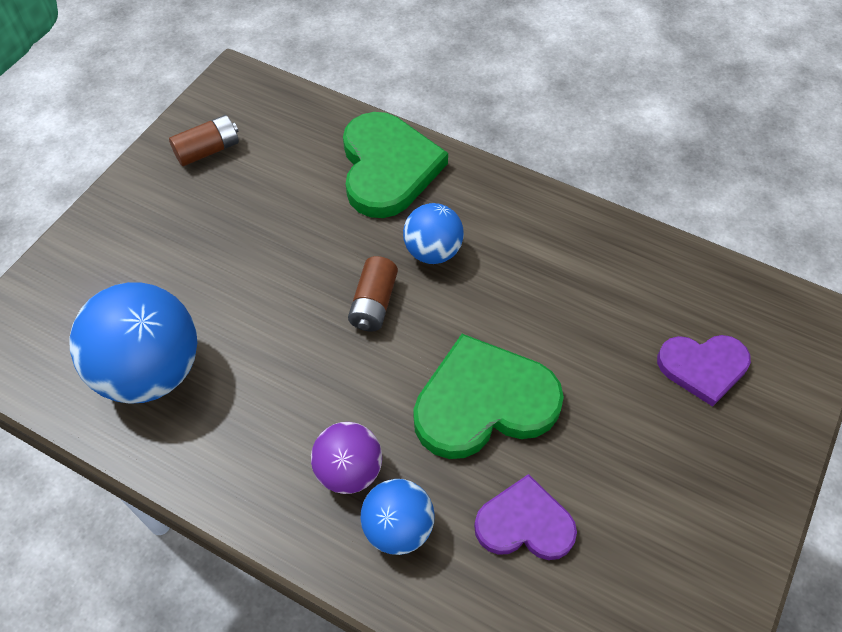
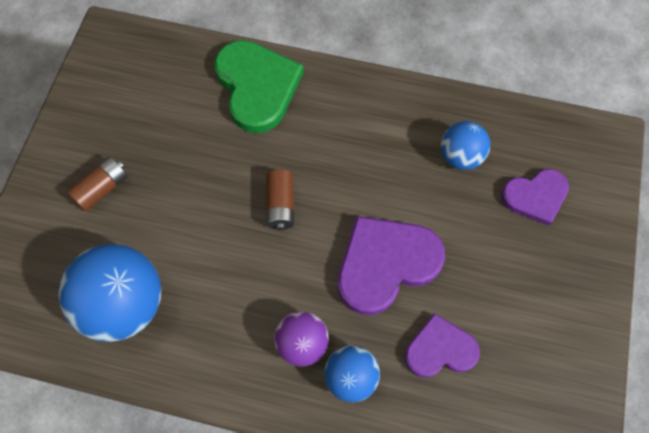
camera: 15 degrees left, 10 degrees up
(208, 150) = (106, 104): brown battery -> brown battery (102, 189)
(432, 251) = (313, 151): blue ball -> blue ball (460, 156)
(483, 402) = (385, 264): green heart -> purple heart

